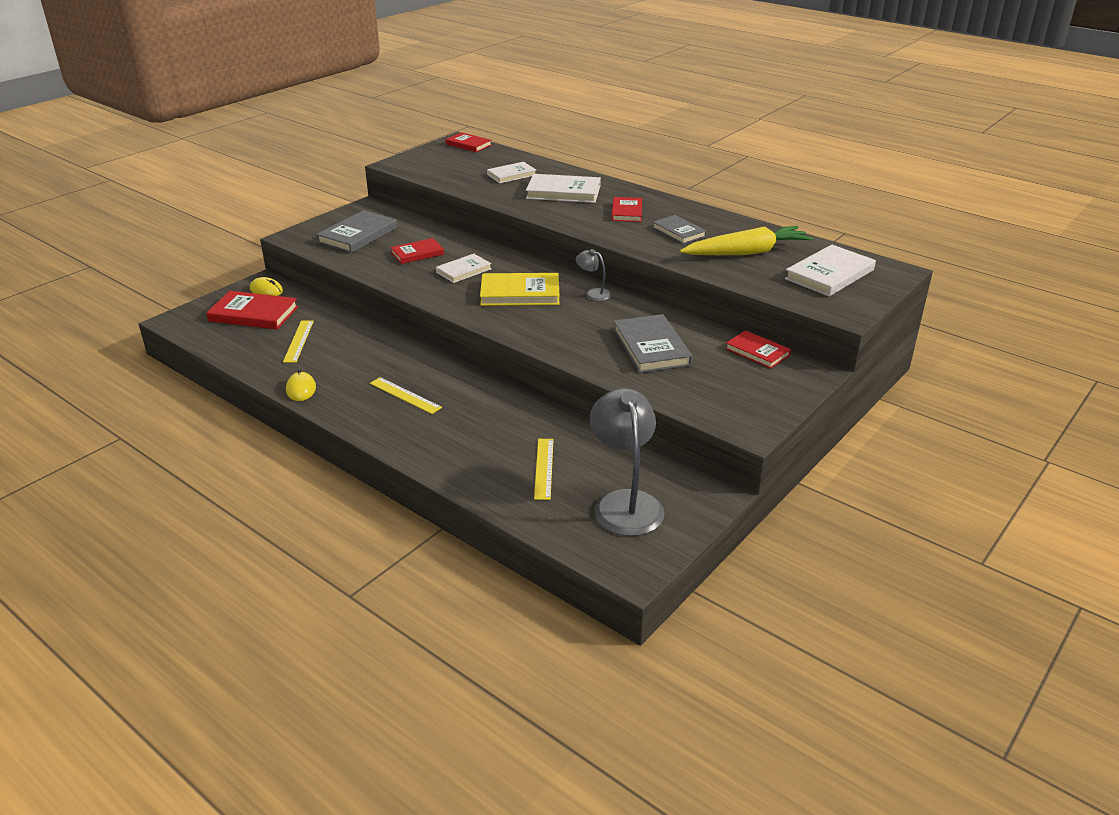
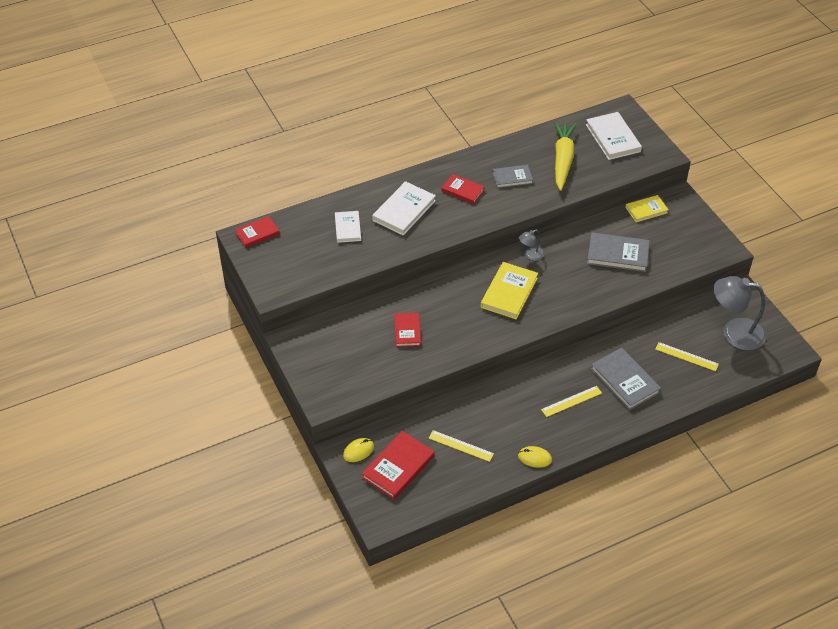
camera: 65 degrees left, 15 degrees up
(358, 235) = (348, 359): grey book -> grey book (625, 381)
(464, 270) = (454, 312): white book -> none
(757, 352) = (646, 210): red book -> yellow book

